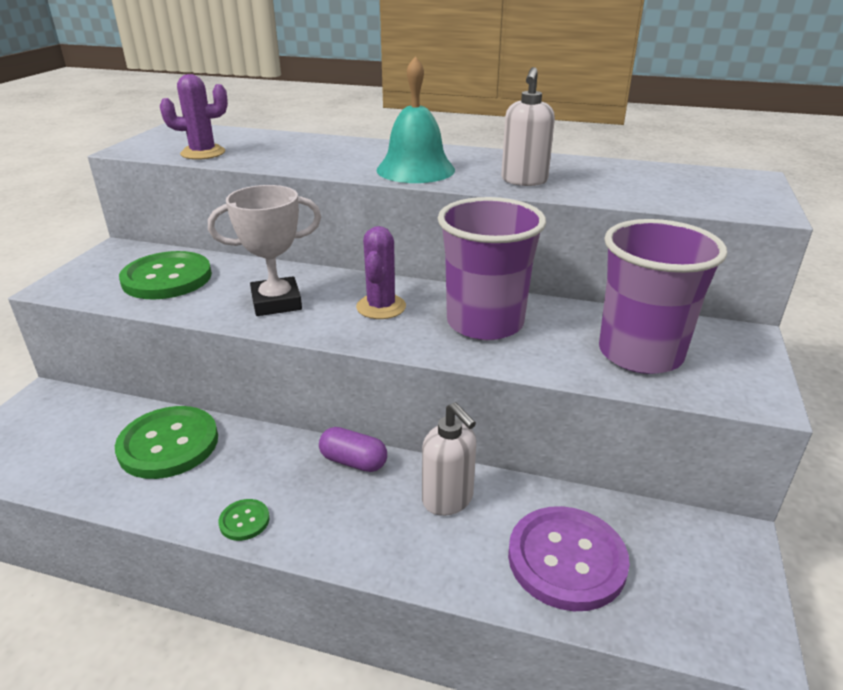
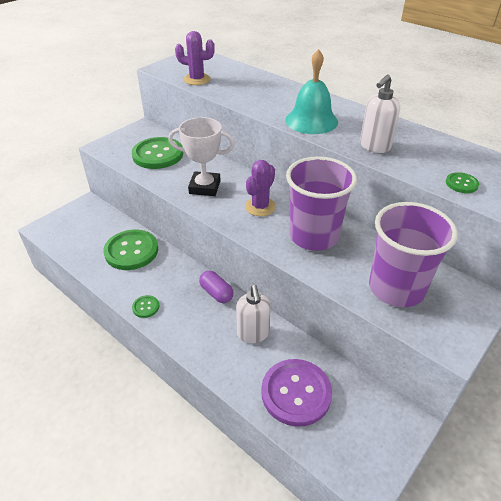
camera: 25 degrees right, 10 degrees up
(663, 196) = (461, 184): none -> green button

